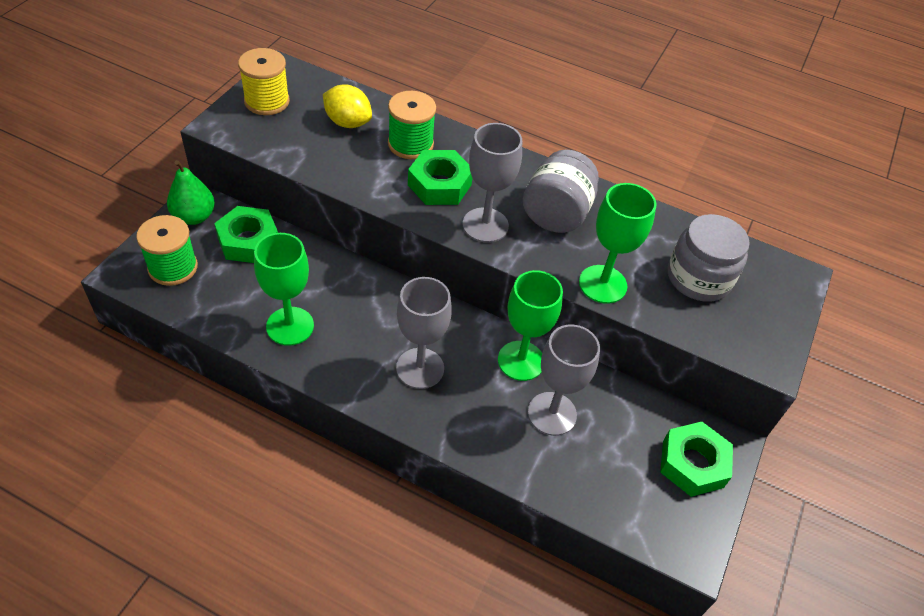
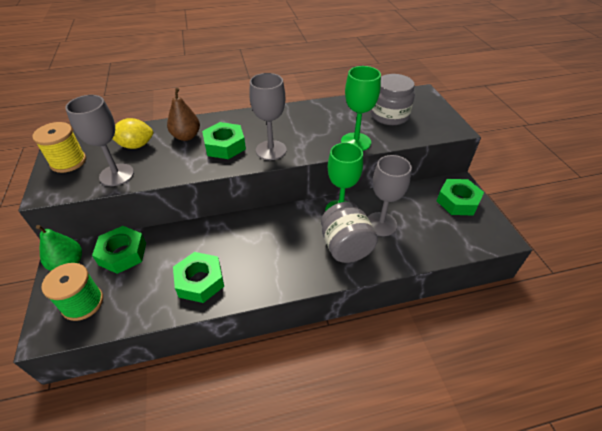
camera: 35 degrees left, 5 degrees down
(290, 326) = (200, 281): green goblet -> green nut
(410, 144) = (186, 136): green spool -> brown pear
(420, 368) = (297, 250): grey goblet -> grey goblet (116, 175)
(556, 214) = (298, 126): grey jar -> grey jar (345, 247)

